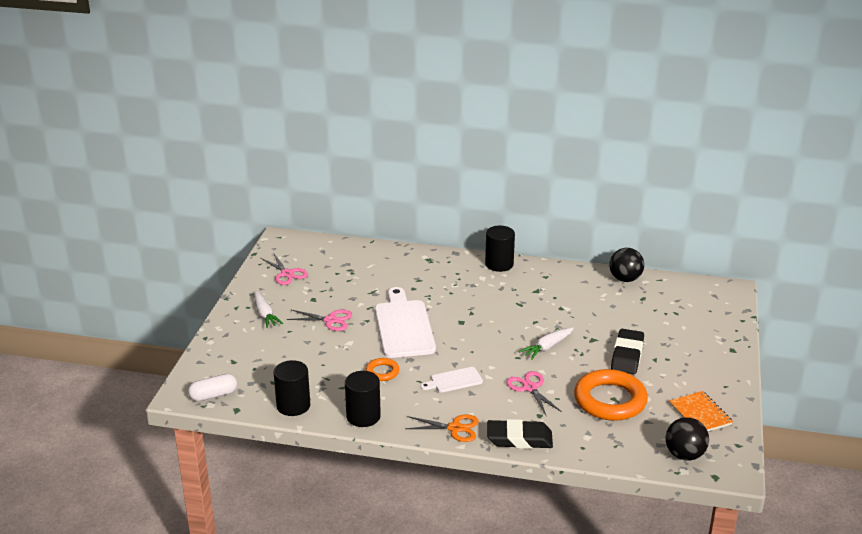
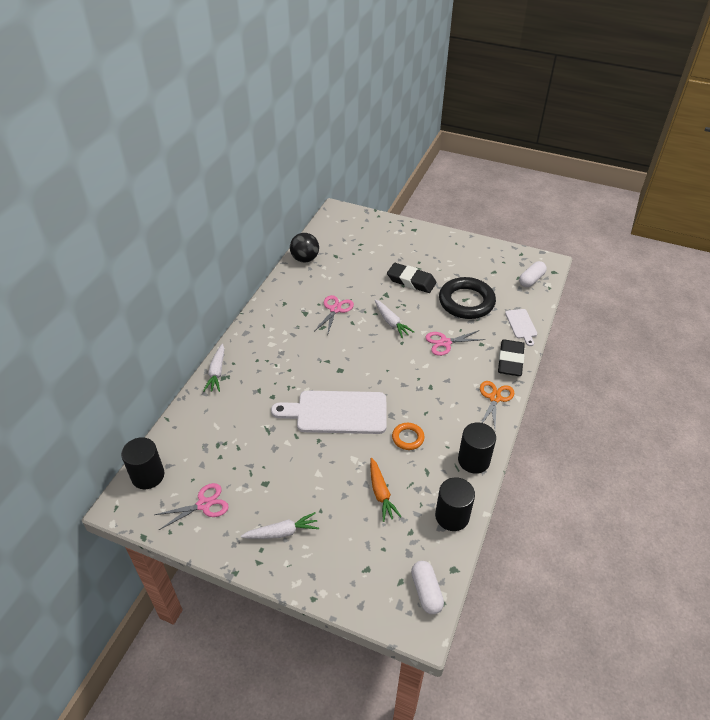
camera: 80 degrees left, 15 degrees up
(313, 361) = (381, 493): none -> orange carrot
(330, 320) = (310, 471): pink scissors -> pink scissors (335, 309)
(433, 255) = (217, 372): none -> white carrot
(454, 380) = (428, 388): white cutting board -> white cutting board (521, 325)
(499, 264) = (252, 329): black cylinder -> black cylinder (148, 475)
(610, 400) = (466, 302): orange ring -> black ring
(684, 455) = (531, 280): black ball -> white capsule
(700, 414) = (486, 262): orange notebook -> none

